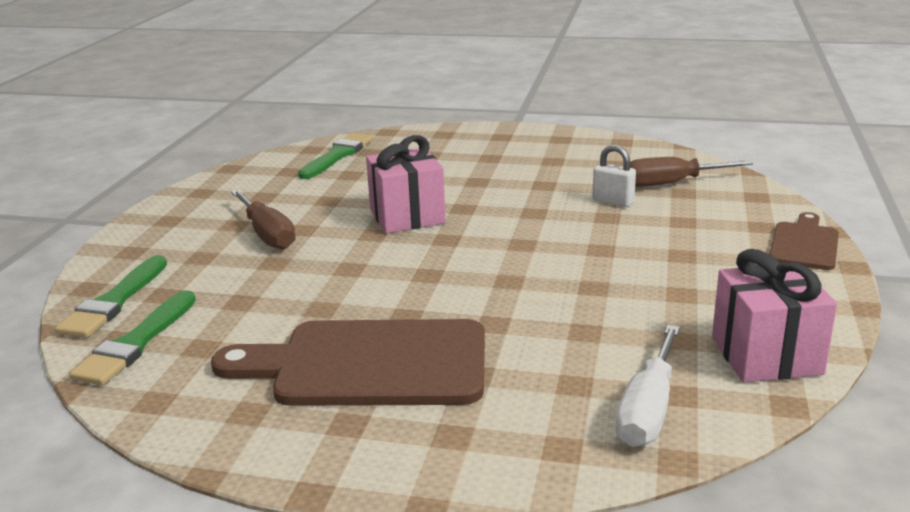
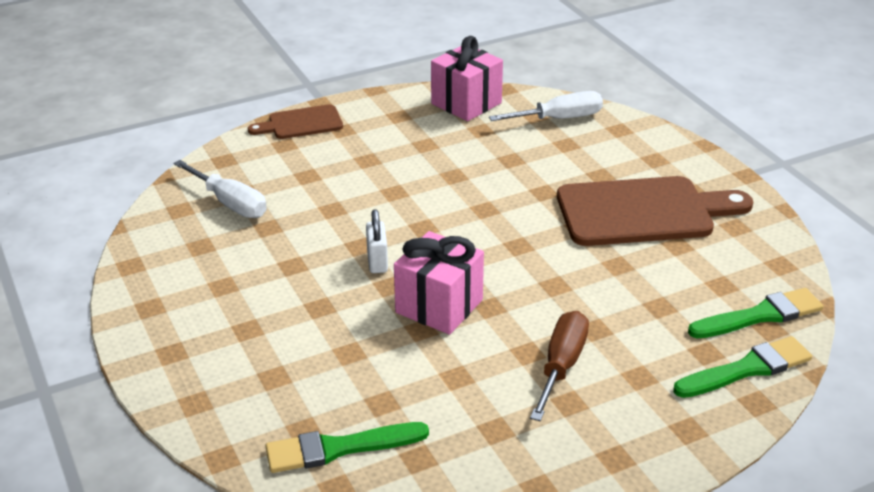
camera: 130 degrees left, 10 degrees up
(369, 365) = (643, 212): brown cutting board -> brown cutting board turned 60 degrees counterclockwise
(613, 202) = (298, 217): white padlock -> white padlock (377, 262)
(670, 183) = (230, 203): brown screwdriver -> white screwdriver

